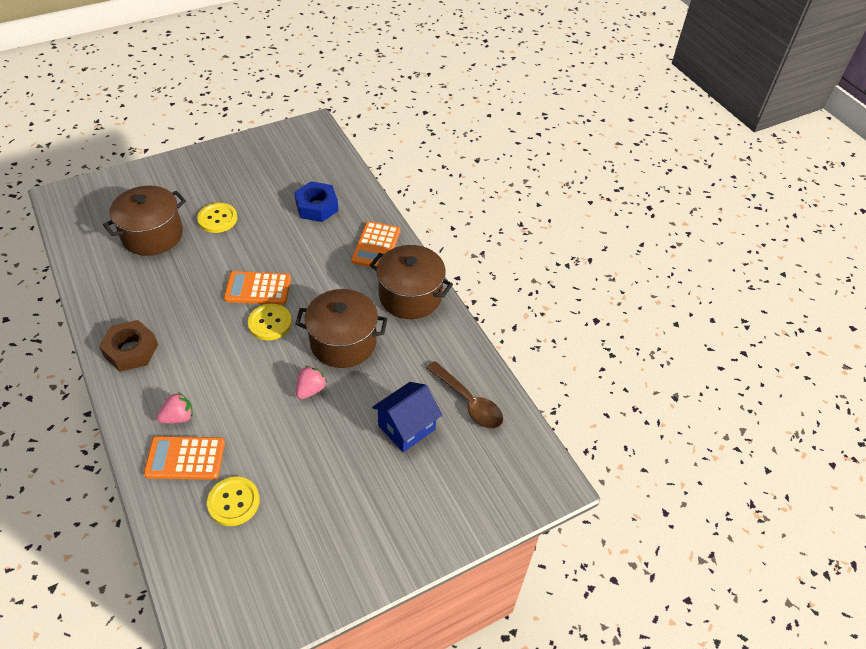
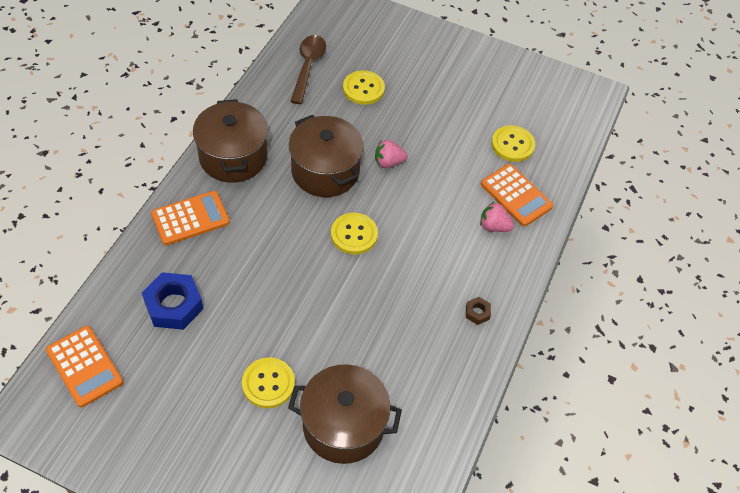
camera: 130 degrees left, 5 degrees up
(131, 350) = (477, 312): brown nut -> brown nut, size x0.47
(258, 289) = (326, 272): orange calculator -> orange calculator (84, 366)
(406, 427) = (363, 89): blue house -> yellow button

